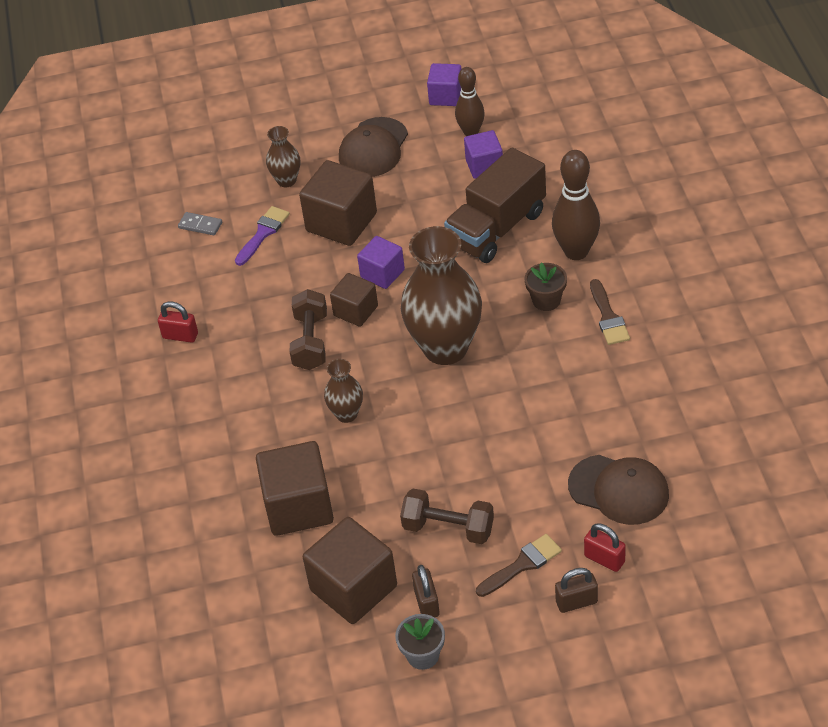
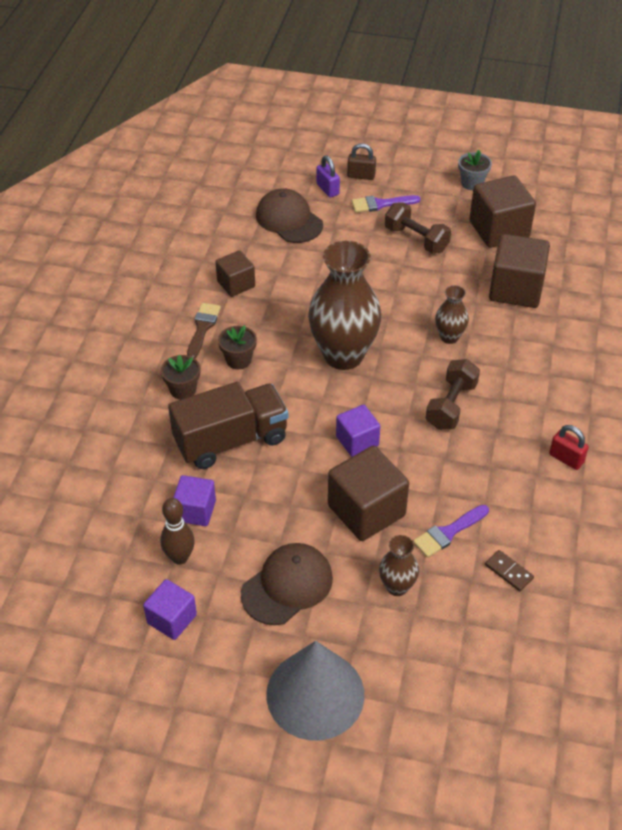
camera: 160 degrees left, 0 degrees up
(200, 225) = (508, 572): grey domino -> brown domino
(312, 97) = (315, 694): none -> grey cone
(355, 311) = (399, 416): brown cube -> brown cube (236, 284)
(426, 603) = (454, 206): brown padlock -> none
(522, 564) = (381, 204): brown brush -> purple brush
(576, 252) = (183, 390): brown bowling pin -> brown flower pot
(604, 559) = (327, 189): red padlock -> purple padlock

